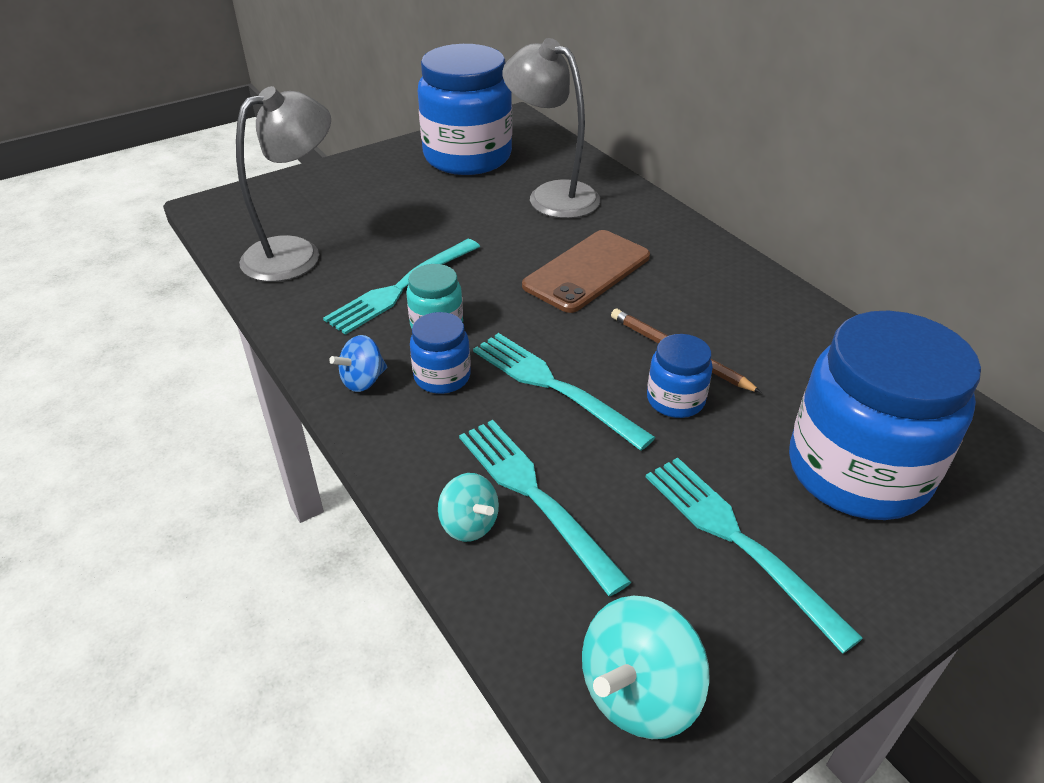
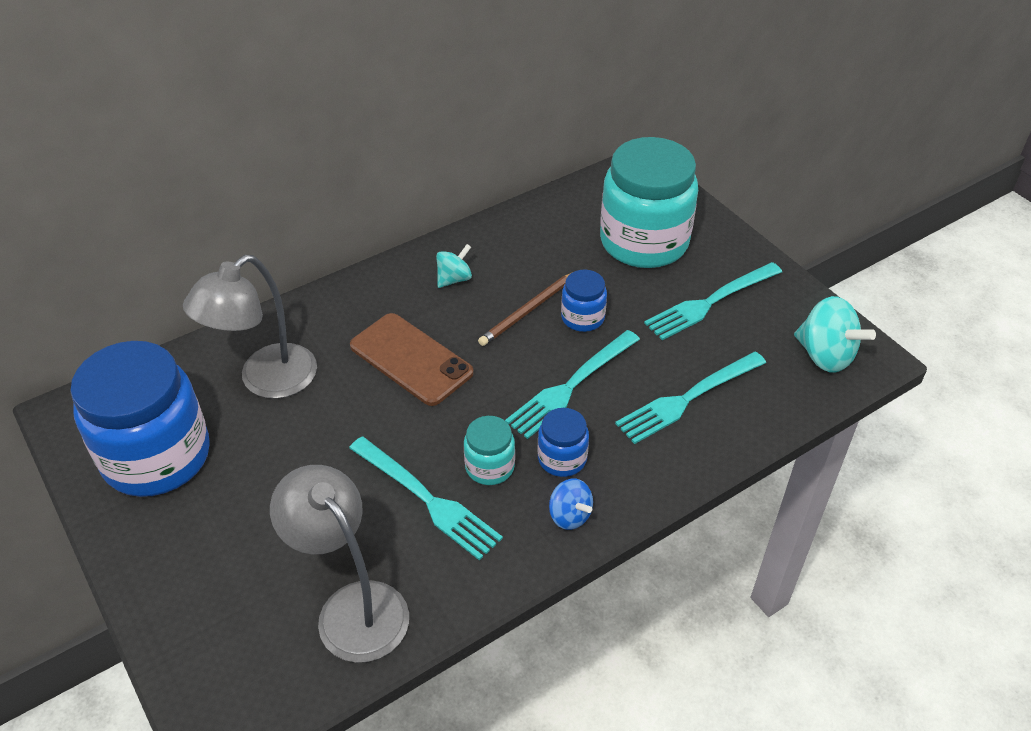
camera: 90 degrees left, 5 degrees up
(469, 524) = (719, 434): turquoise spinning top -> turquoise spinning top (454, 279)
(857, 471) = (644, 242): blue jar -> turquoise jar

